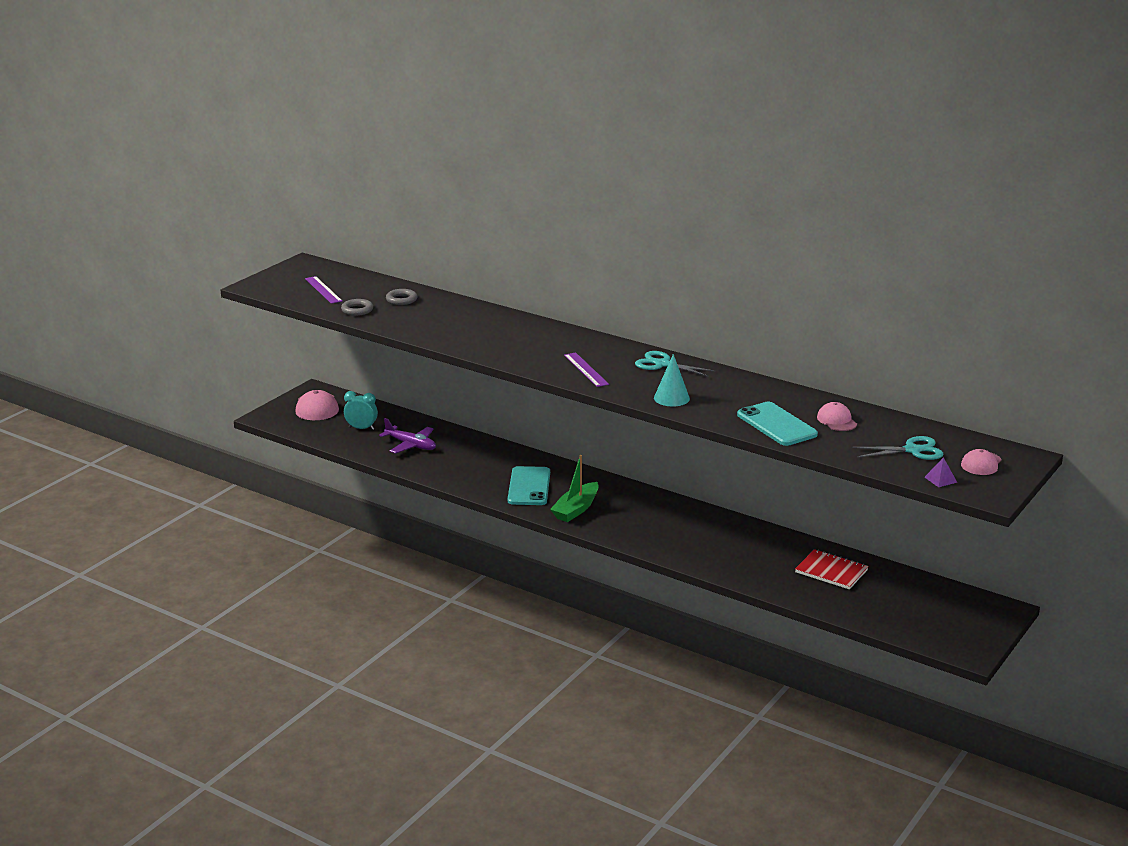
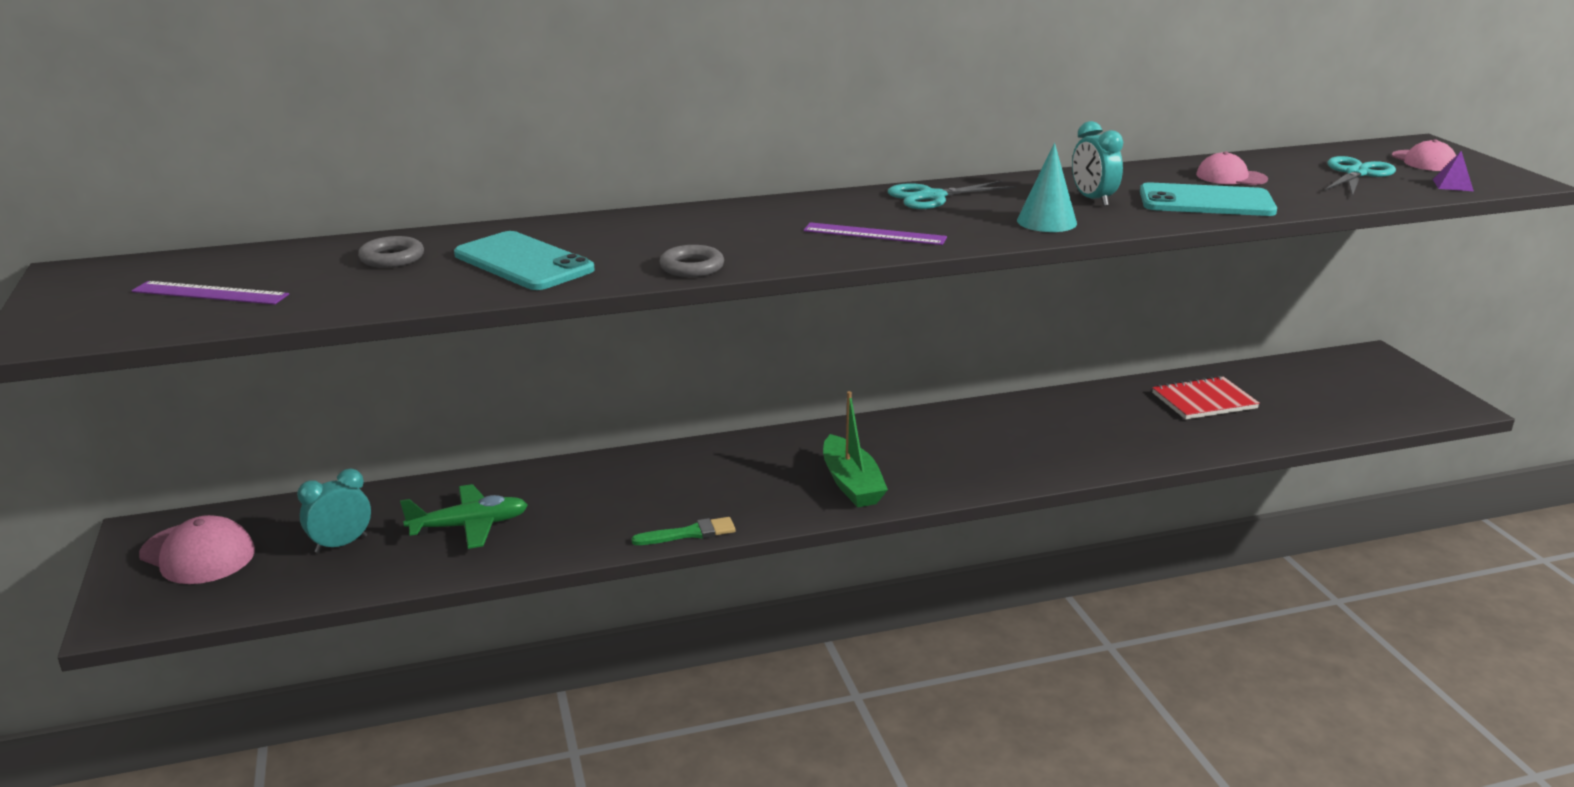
camera: 50 degrees left, 0 degrees up
(357, 310) = (349, 295): grey ring -> grey ring (692, 267)
(411, 445) = (470, 526): purple plane -> green plane
(476, 491) = (689, 533): none -> green brush
(529, 487) = (740, 489): turquoise phone -> turquoise phone (523, 262)
(727, 399) = (1093, 199): none -> turquoise clock

